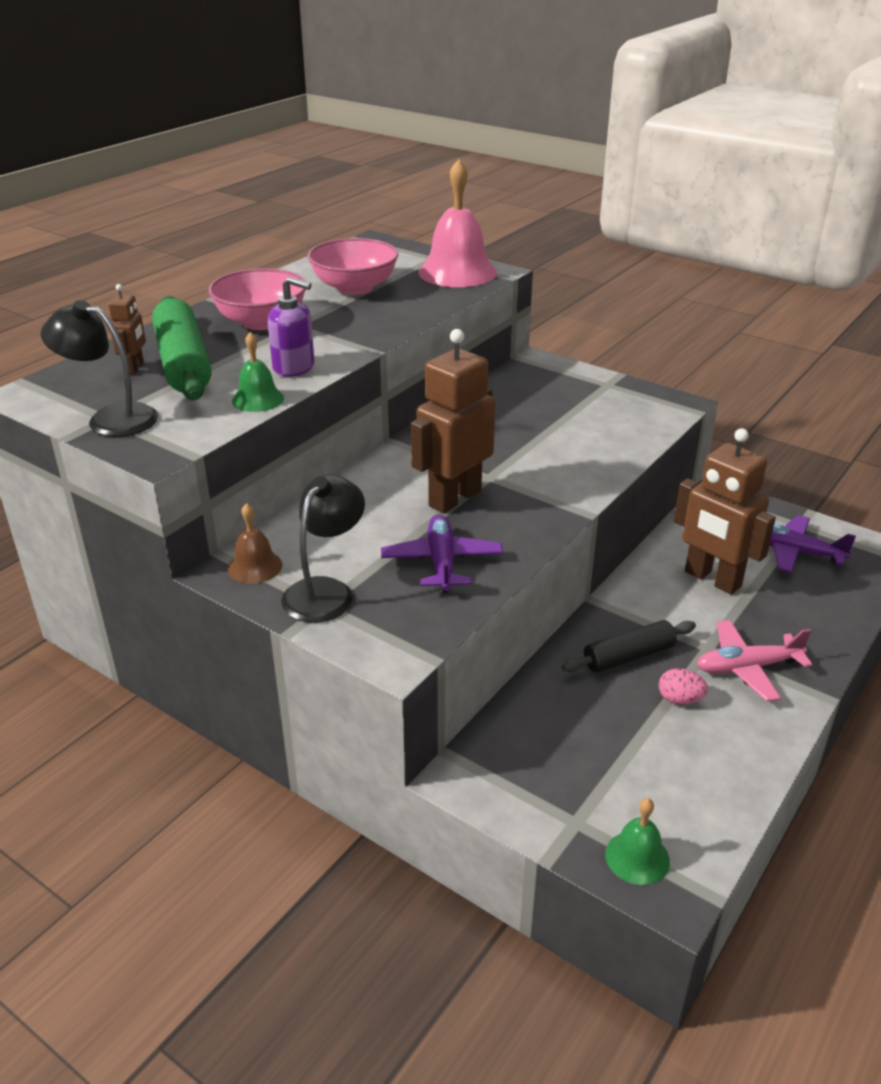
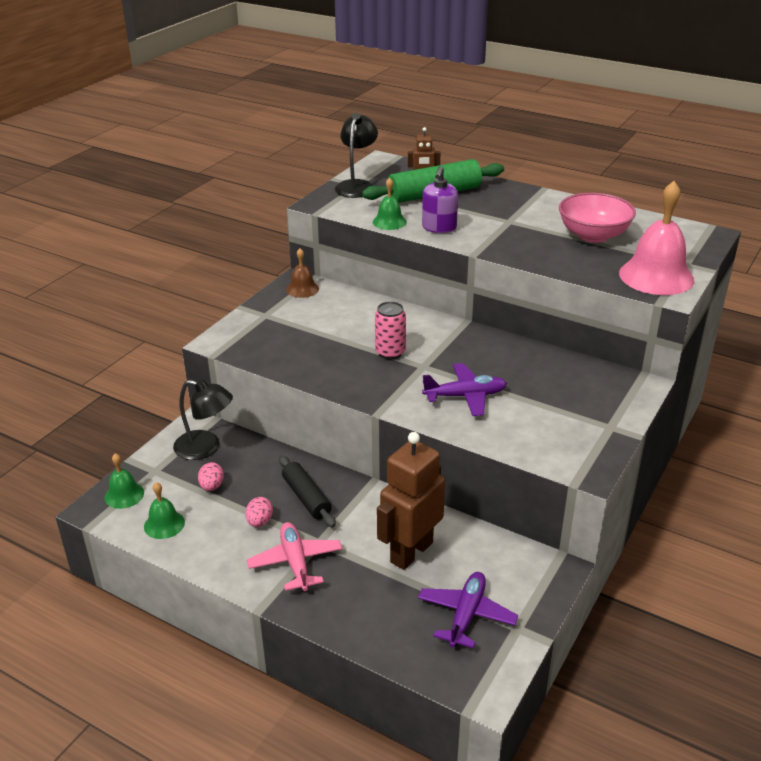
camera: 85 degrees right, 0 degrees up
(261, 322) = (509, 209): pink bowl -> none
(325, 591) = (278, 314): black lamp -> black lamp (205, 448)
(442, 562) = (310, 352): purple plane -> purple plane (465, 396)
(454, 498) = (390, 352): brown robot -> pink can
(611, 750) = (212, 486): none -> pink egg
(698, 800) = (164, 524): none -> green bell

